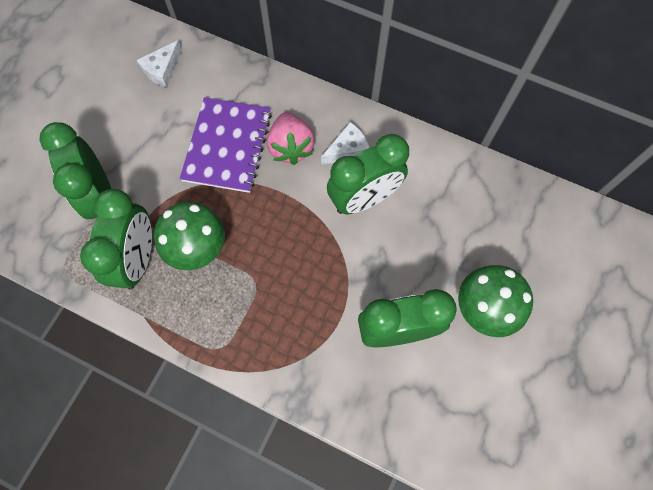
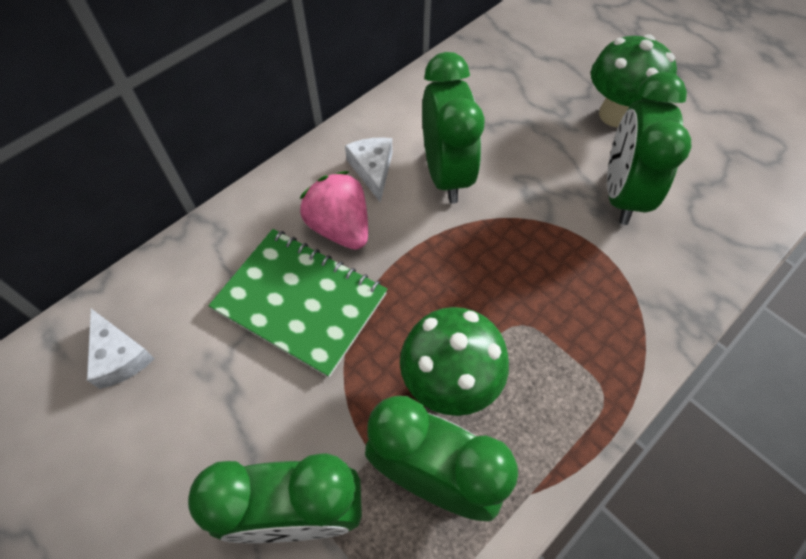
camera: 70 degrees left, 10 degrees down
(227, 146) = (300, 302): purple notebook -> green notebook
(291, 147) = (340, 227): pink strawberry -> pink strawberry turned 135 degrees counterclockwise

